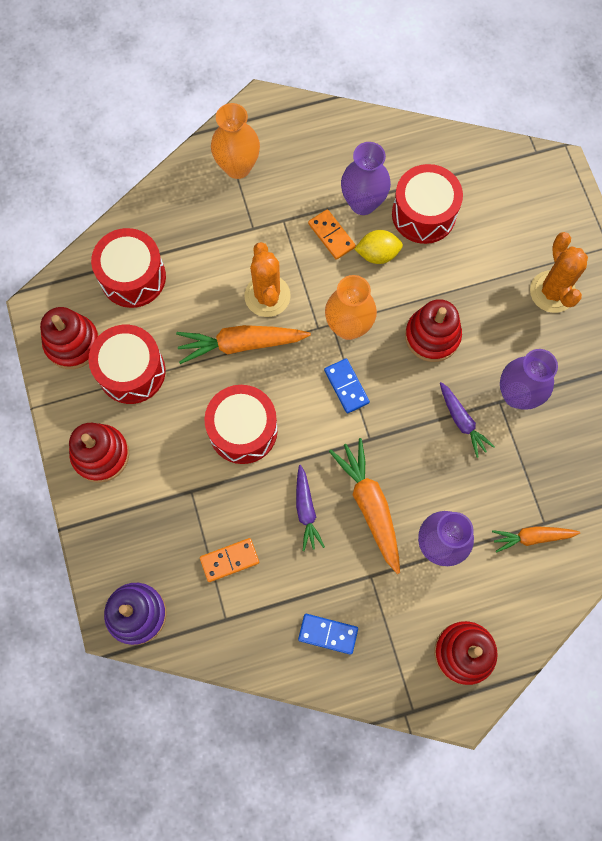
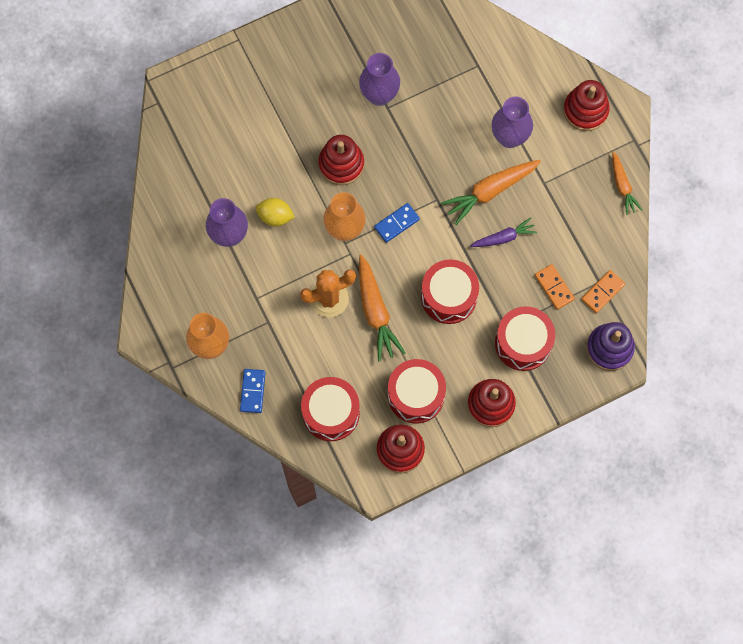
camera: 100 degrees left, 0 degrees up
(328, 634) = (593, 206): blue domino -> blue domino (252, 391)
(331, 235) = (264, 256): orange domino -> orange domino (602, 292)
(377, 254) = (275, 216): yellow lemon -> yellow lemon turned 60 degrees counterclockwise
(423, 214) = (232, 185): red drum -> red drum (523, 343)
(462, 421) = (409, 133): purple carrot -> none
(532, 537) = (490, 73): orange carrot -> orange carrot (622, 186)
(552, 292) = (286, 78): orange cactus -> none

